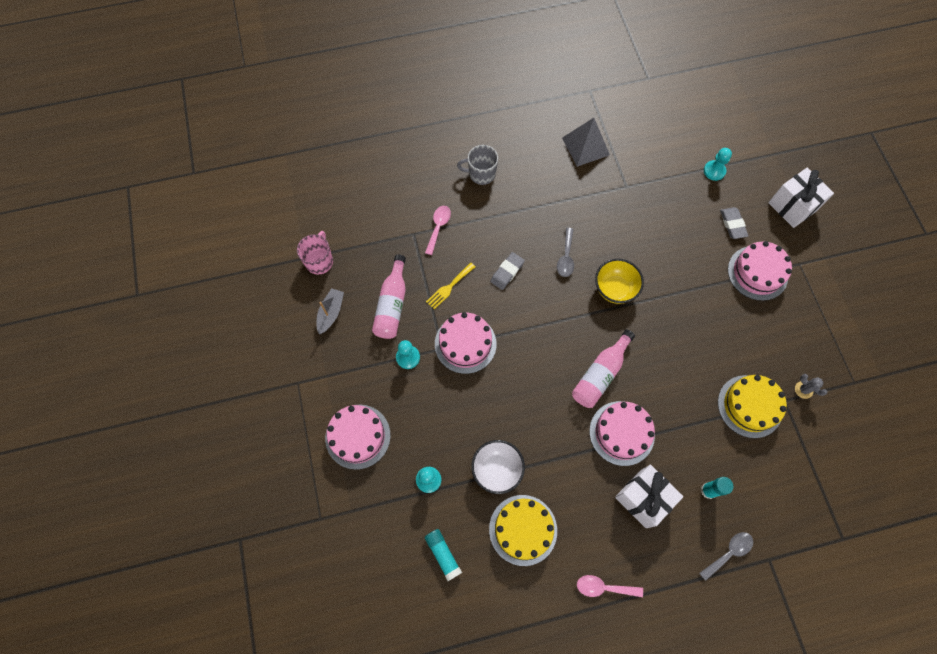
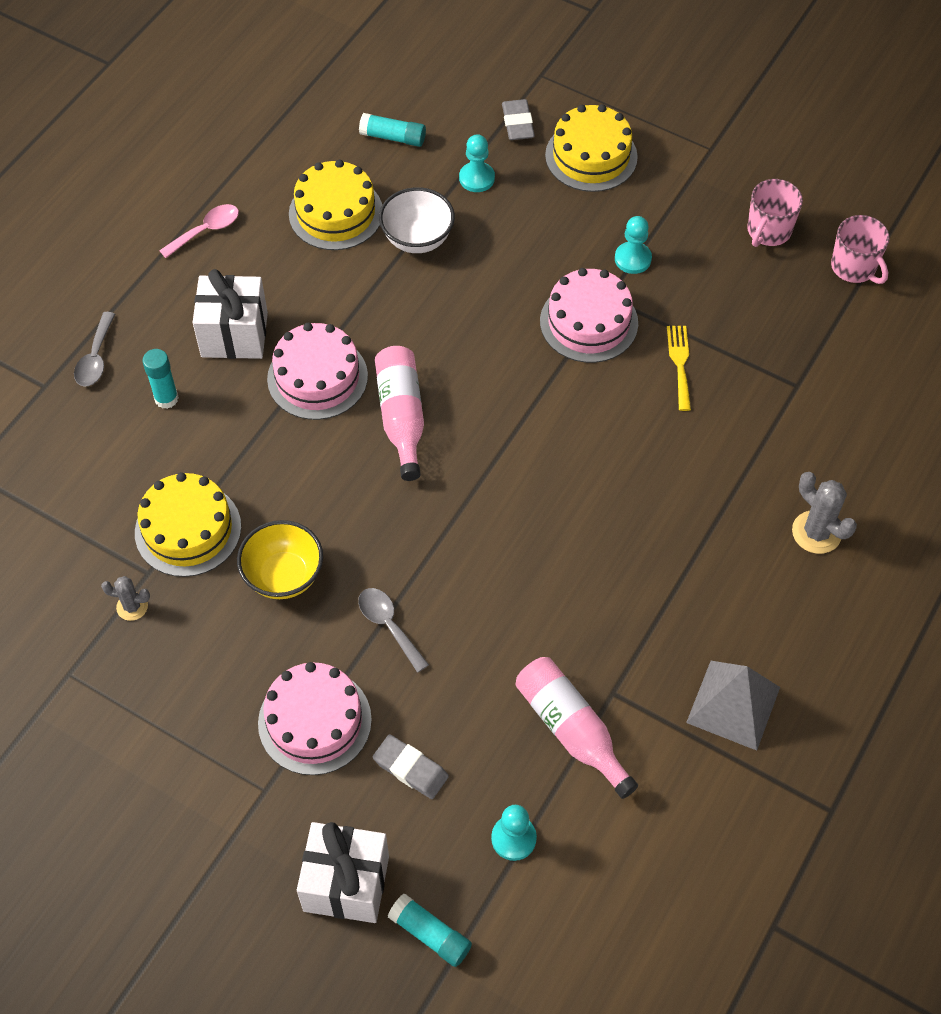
camera: 135 degrees right, 10 degrees down
(331, 313) = (768, 231): grey boat -> pink mug
(358, 436) = (591, 156): pink cake -> yellow cake
(392, 305) = (717, 293): pink bottle -> pink bottle (571, 729)
(438, 227) = (779, 418): pink spoon -> none
(481, 174) = (816, 532): grey mug -> grey cactus
(507, 272) = (635, 438): grey eraser -> grey eraser (517, 123)
(566, 257) = (586, 518): grey spoon -> grey spoon (389, 625)
(614, 289) = (484, 531): yellow bowl -> yellow bowl (284, 576)
(773, 167) = (430, 934): none -> turquoise glue stick

